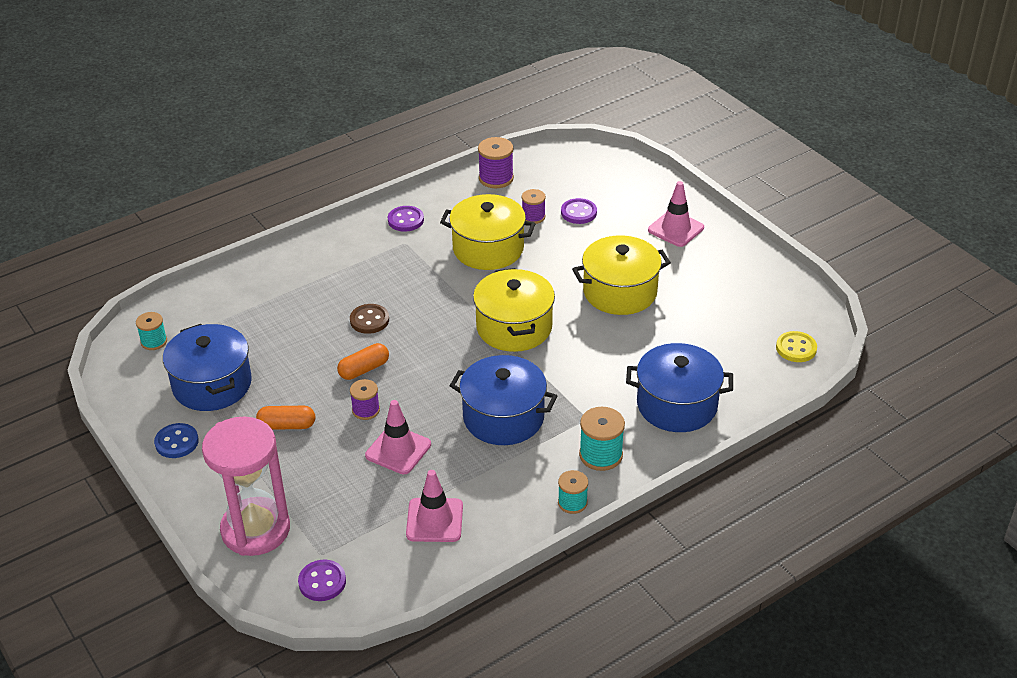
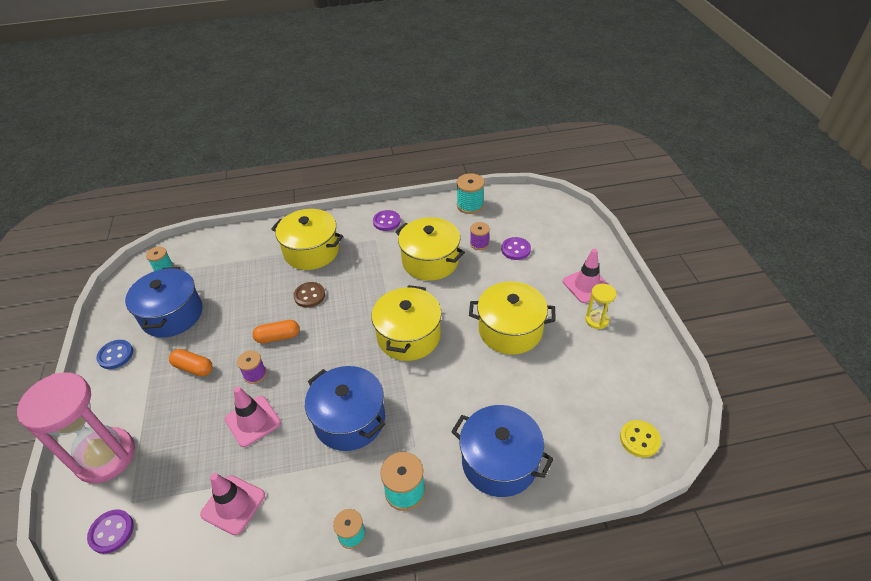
camera: 25 degrees right, 5 degrees up
(335, 275) = (311, 251): none -> yellow pot
(496, 178) = (470, 205): purple spool -> turquoise spool
(703, 259) = (596, 320): none -> yellow hourglass

